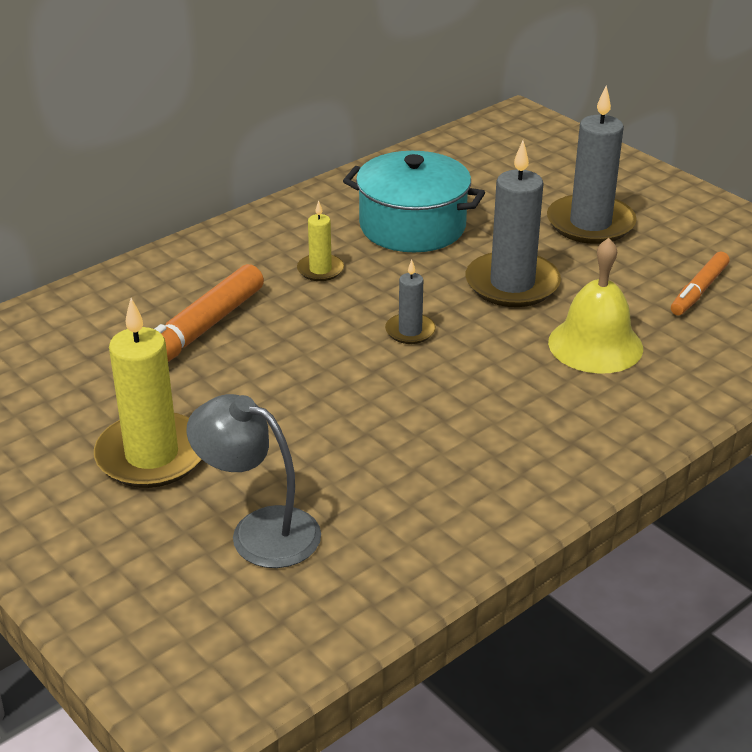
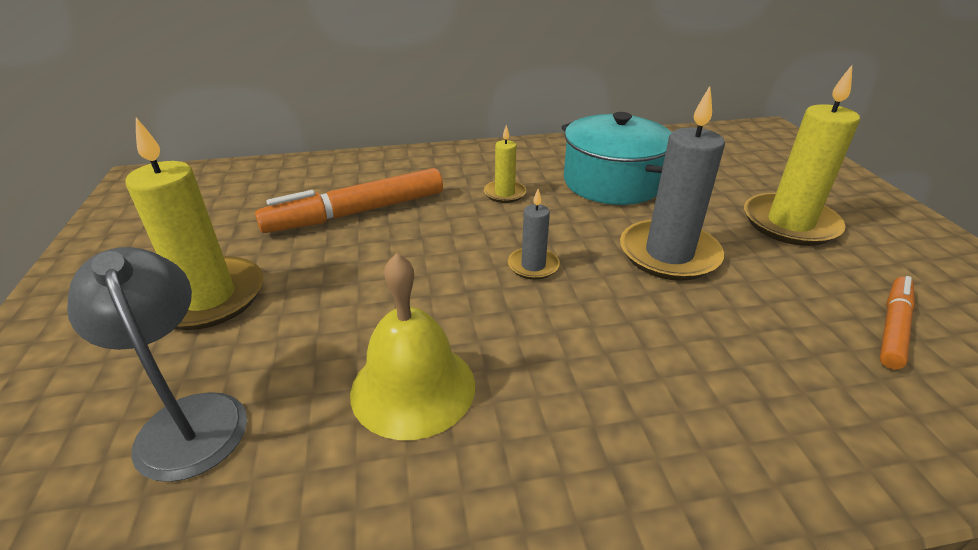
camera: 30 degrees right, 0 degrees up
(590, 223) = (790, 223): grey candle -> yellow candle
(595, 345) = (722, 347): yellow bell -> yellow bell (413, 387)
(699, 291) = (893, 327): orange marker -> orange marker turned 150 degrees clockwise

